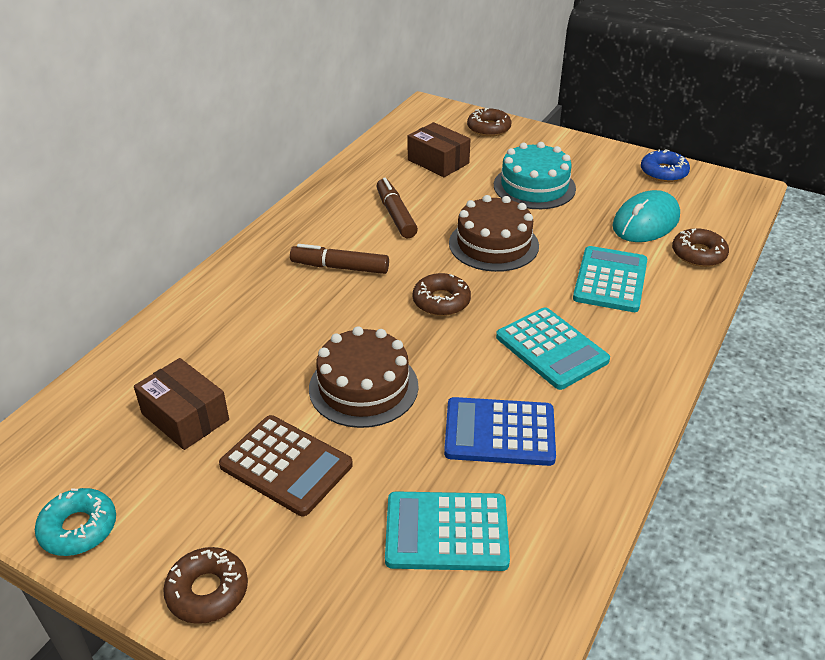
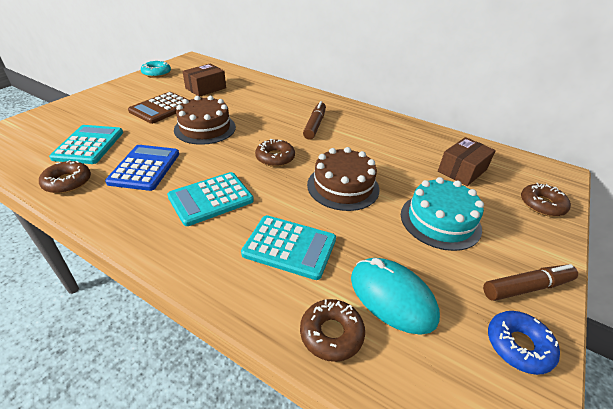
camera: 90 degrees right, 0 degrees up
(207, 591) = (107, 94): brown donut -> brown donut (67, 182)
(395, 215) = (377, 147): brown marker -> brown marker (526, 287)

